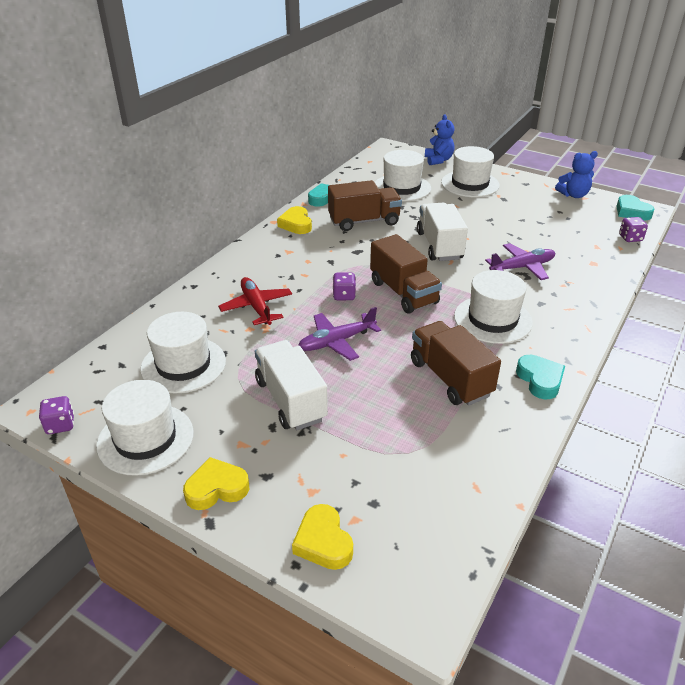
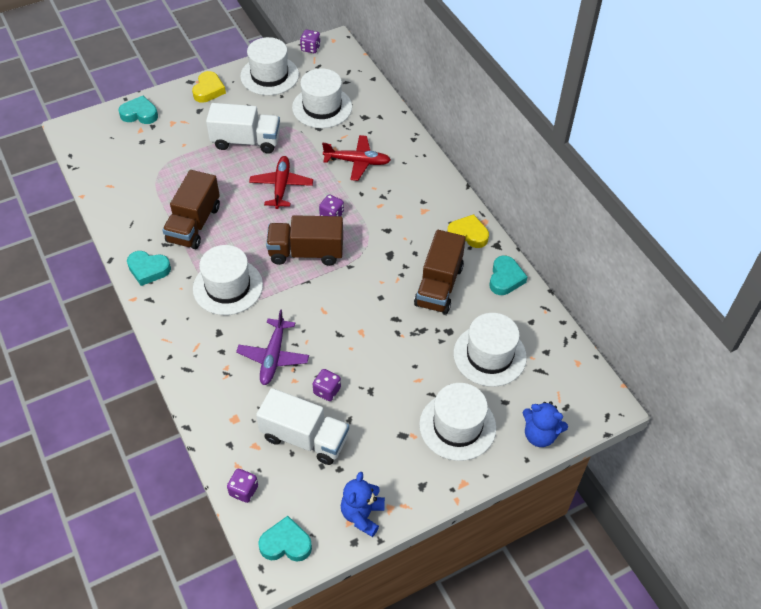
camera: 120 degrees right, 15 degrees up
(323, 542) = (140, 114): yellow heart -> turquoise heart
(337, 341) = (281, 186): purple plane -> red plane
(439, 246) = (354, 317): white truck -> white truck (304, 438)
(450, 378) = (194, 224): brown truck -> brown truck turned 105 degrees clockwise
(515, 235) = (327, 391): none -> purple dice

